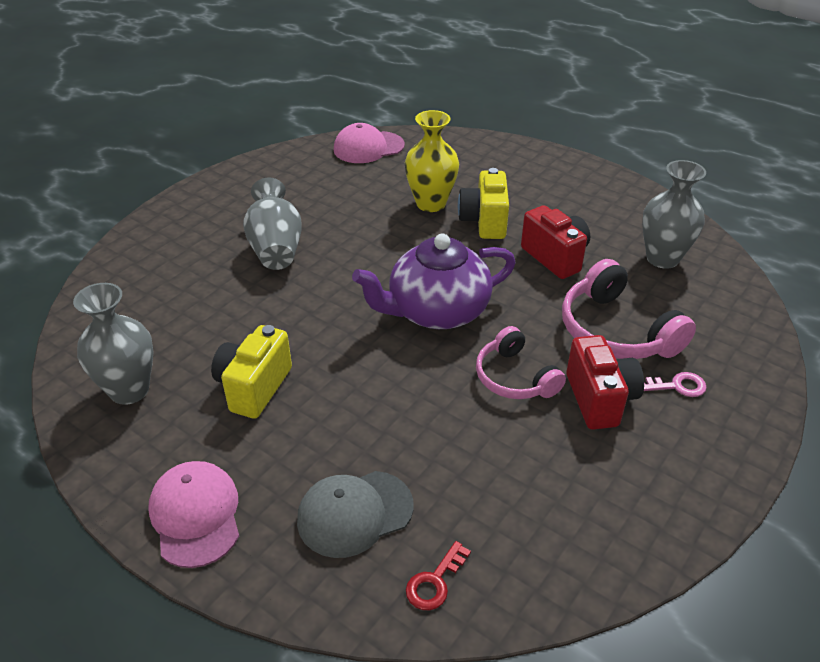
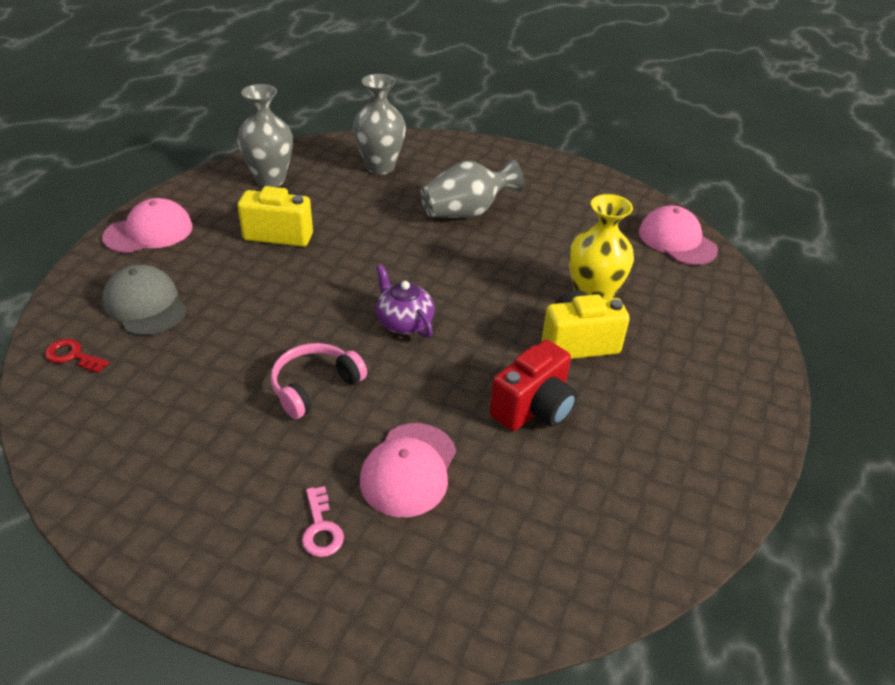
camera: 75 degrees right, 0 degrees up
(436, 311) = (404, 322): purple teapot -> purple teapot, size x0.55
(600, 399) = (290, 456): red camera -> none
(616, 331) = (409, 469): pink headphones -> pink cap
(662, 258) = (577, 520): grey vase -> grey vase (380, 167)

